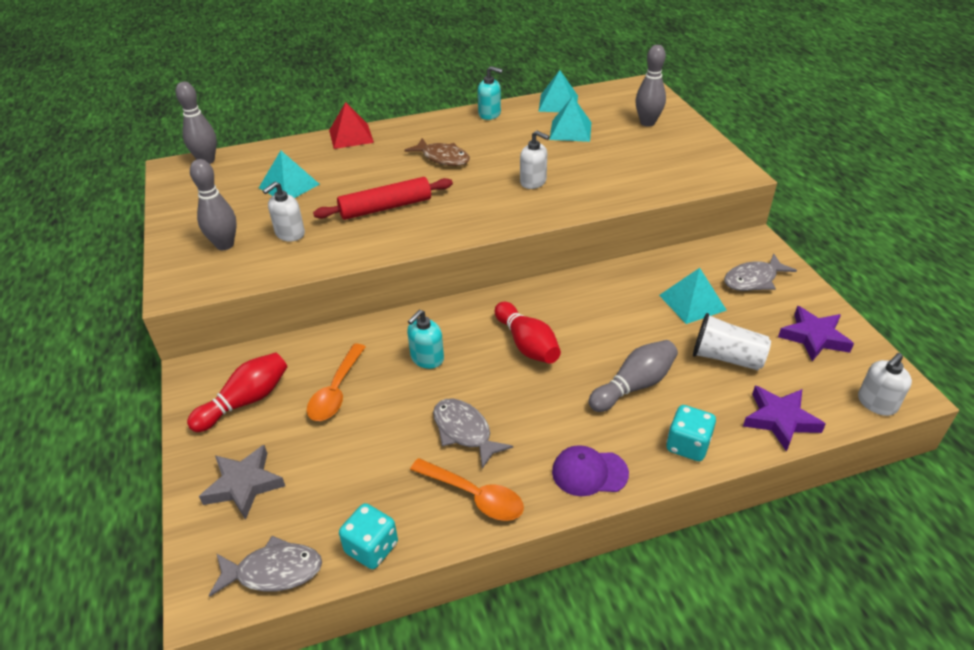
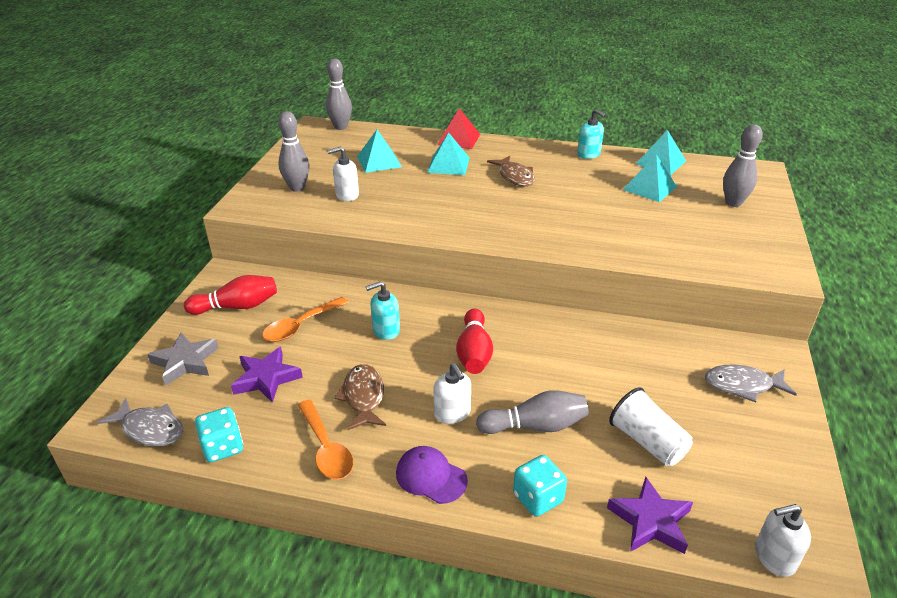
camera: 30 degrees right, 5 degrees down
(386, 207) = (433, 199): red rolling pin -> none
(464, 431) = (363, 397): grey fish -> brown fish
(533, 182) = (573, 219): white soap dispenser -> white soap dispenser (452, 413)
(692, 302) = (658, 380): turquoise pyramid -> turquoise pyramid (448, 165)
(814, 337) = (760, 464): purple star -> purple star (266, 378)

